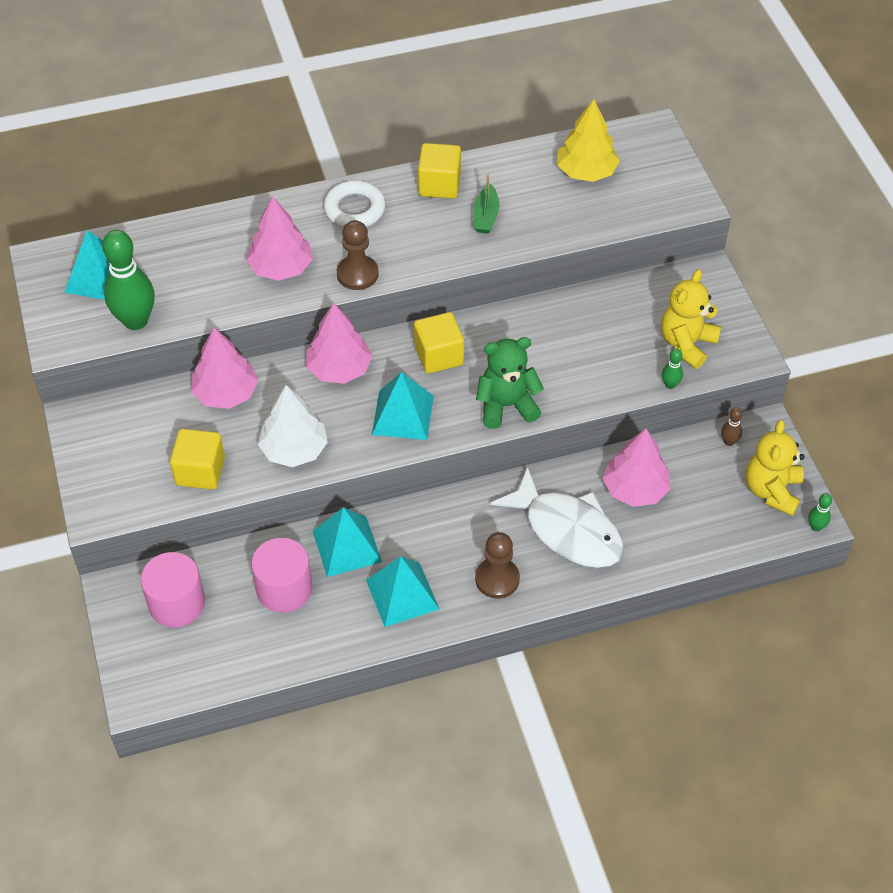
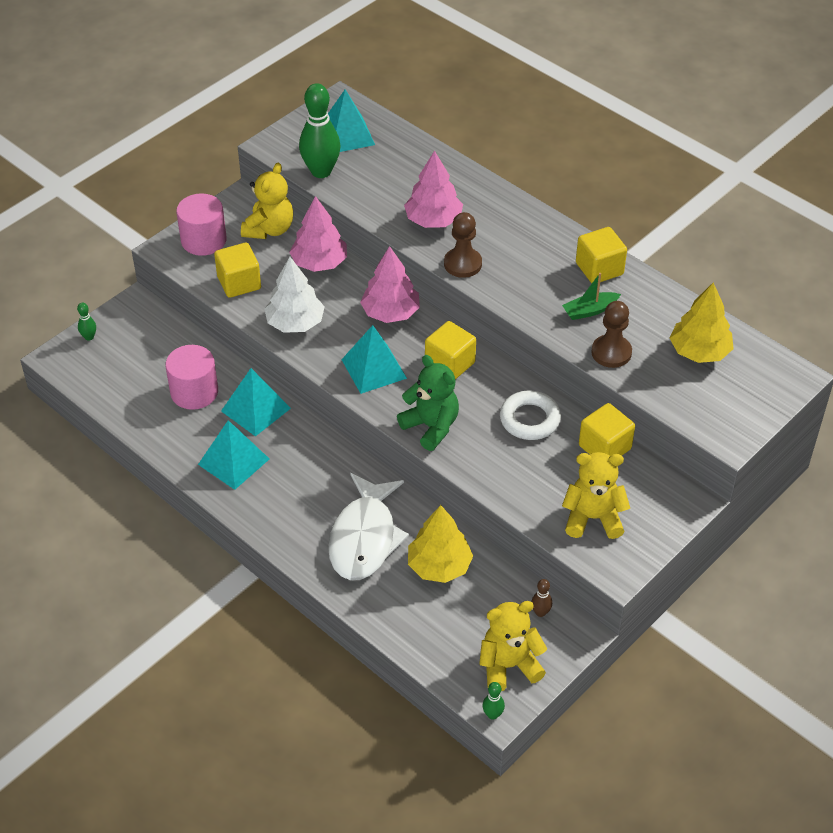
camera: 60 degrees right, 5 degrees down
(143, 413) = (269, 229): none -> yellow teddy bear
(177, 603) = (144, 341): pink cylinder -> pink cylinder (203, 240)
(355, 209) = (528, 233): white ring -> white ring (529, 419)
(497, 579) = (286, 513): brown pawn -> brown pawn (611, 352)
(614, 297) = (604, 447): none -> yellow cube
(635, 489) = (439, 566): pink tree -> yellow tree
(670, 385) = (537, 524): green bowling pin -> green bowling pin (89, 337)

